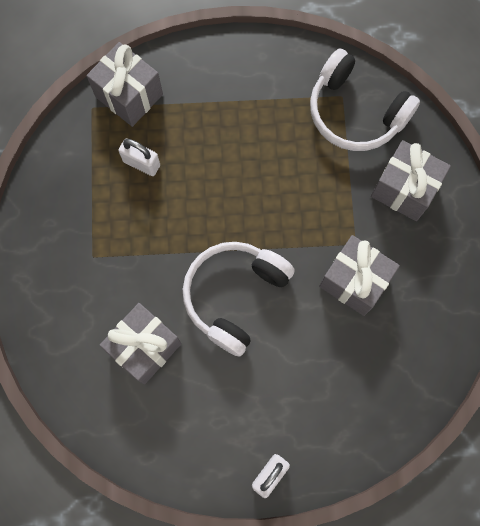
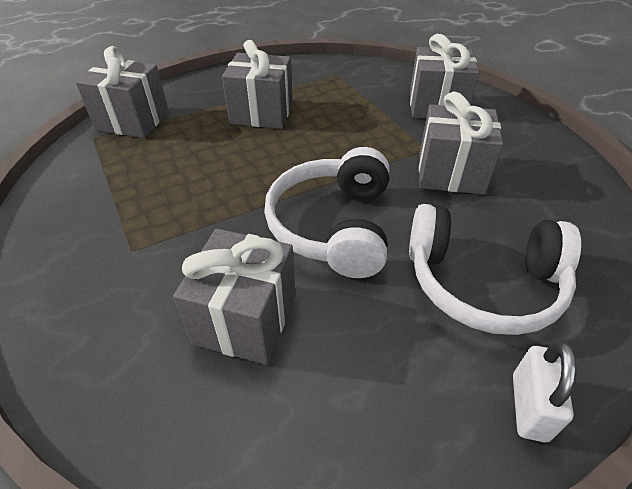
camera: 25 degrees left, 30 degrees down
(141, 163) = (165, 158): white padlock -> none
(242, 132) = (262, 113): none -> grey gift
(355, 112) = (356, 79): white headphones -> white headphones (483, 283)

